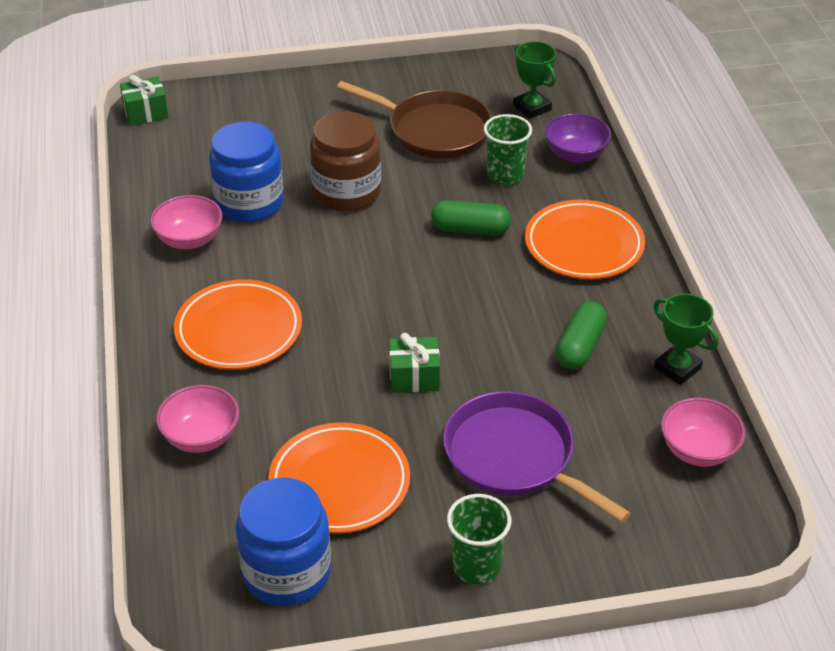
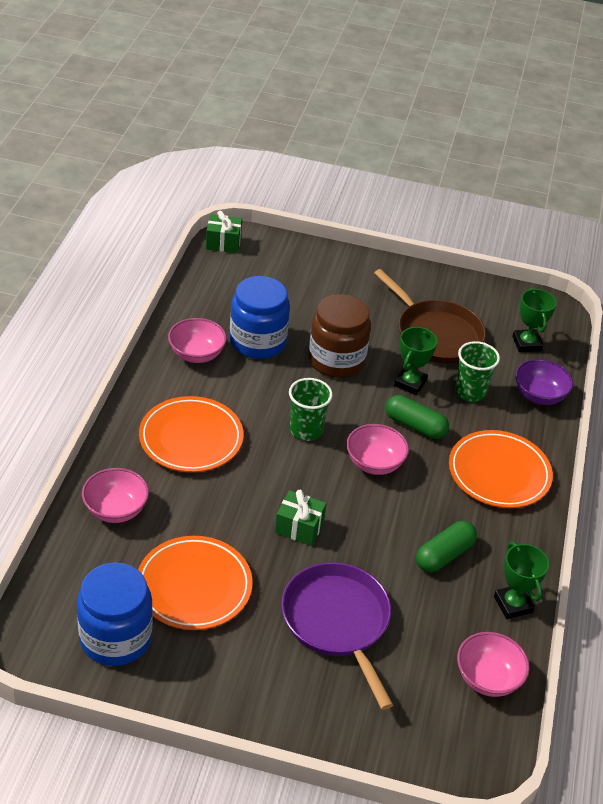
camera: 20 degrees right, 0 degrees up
(438, 188) = (410, 383): none -> green trophy
(452, 282) = (374, 463): none -> pink bowl
(476, 566) = (256, 695): green cup -> green cup (306, 430)

